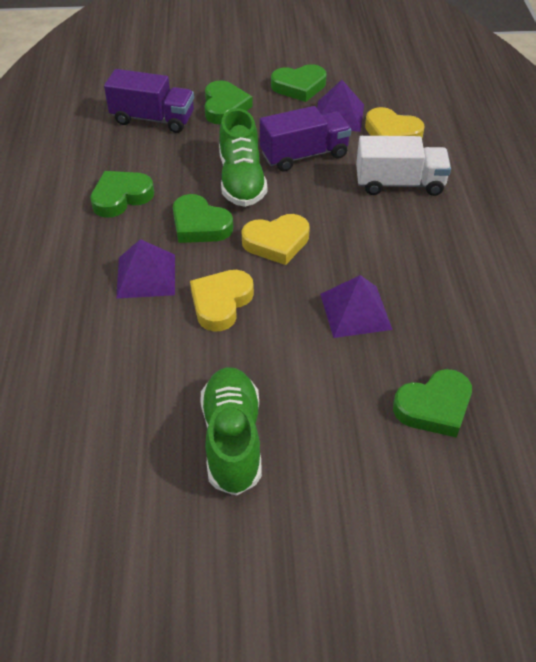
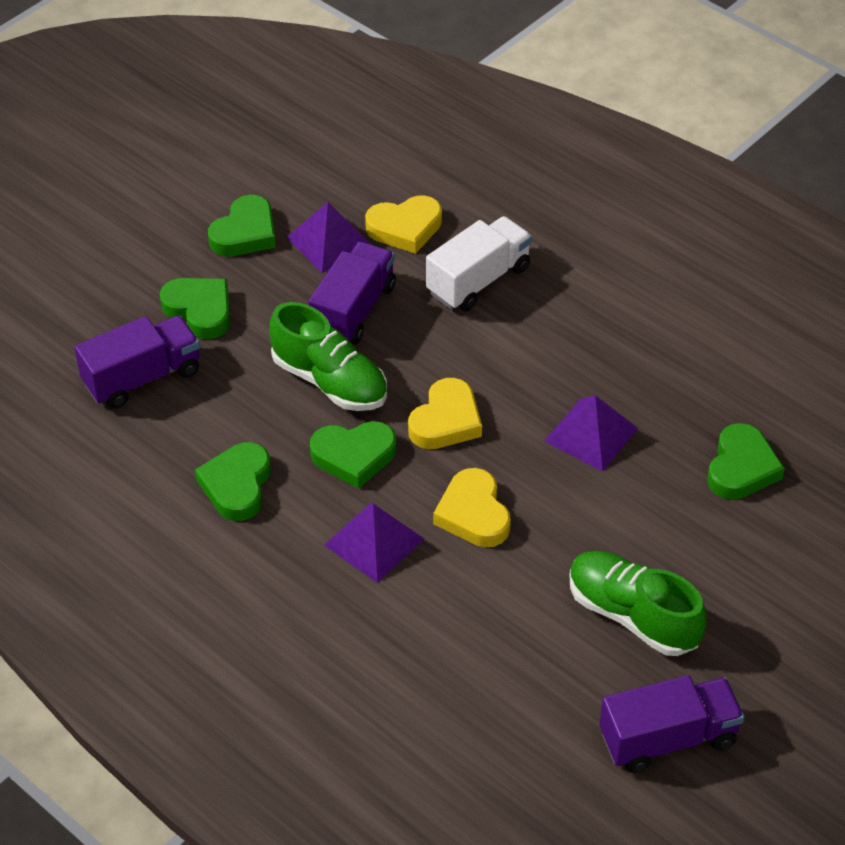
camera: 45 degrees left, 0 degrees up
(145, 540) = (667, 738): none -> purple truck

